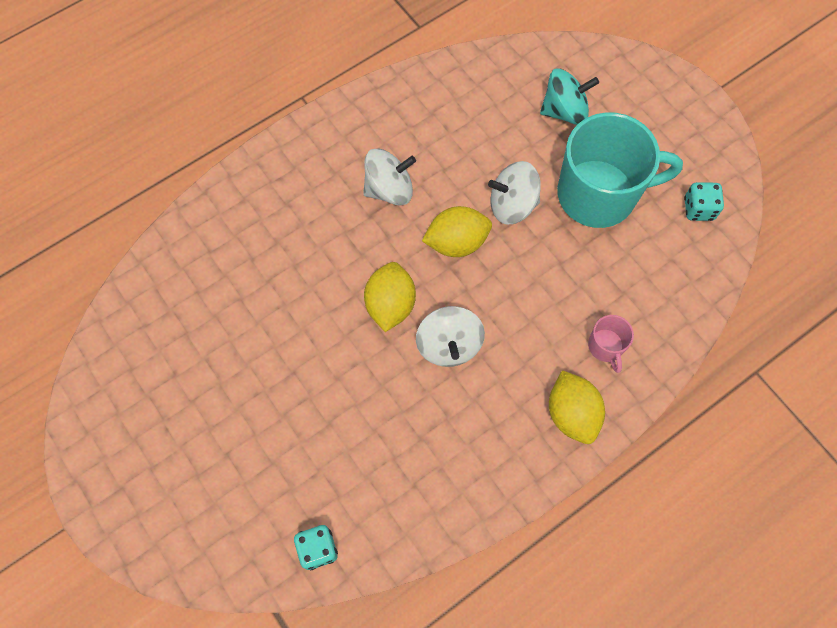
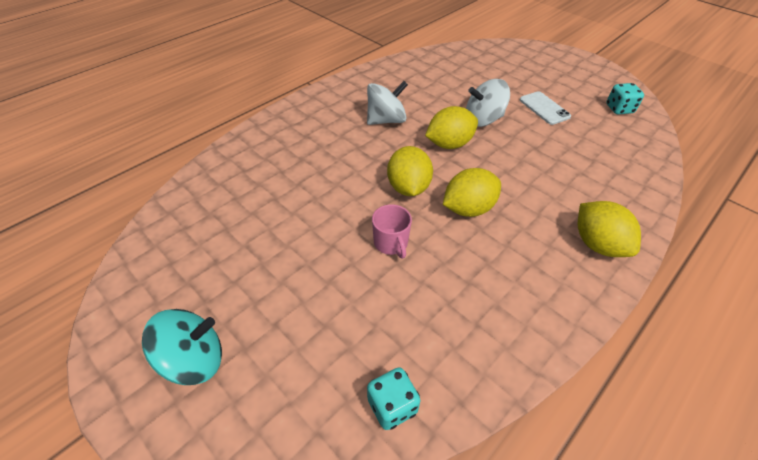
camera: 10 degrees left, 20 degrees down
(449, 345) = (468, 208): white spinning top -> yellow lemon
(564, 111) = (498, 71): turquoise spinning top -> turquoise spinning top (194, 359)
(599, 194) = (544, 108): turquoise mug -> white phone
(606, 347) = (600, 194): pink mug -> pink mug (391, 243)

